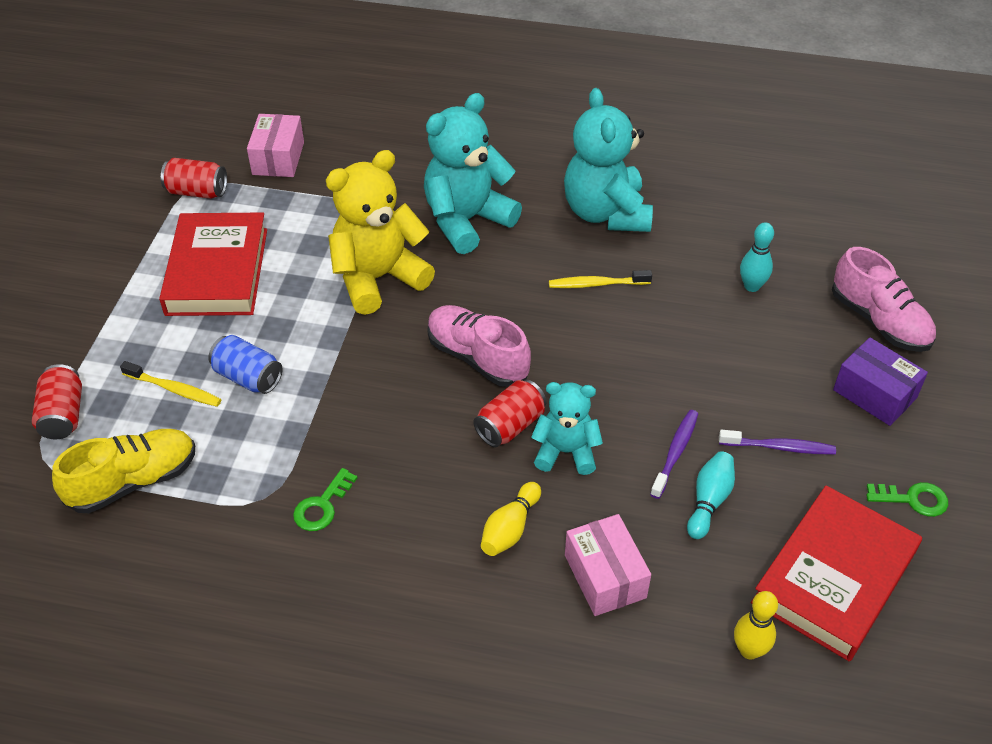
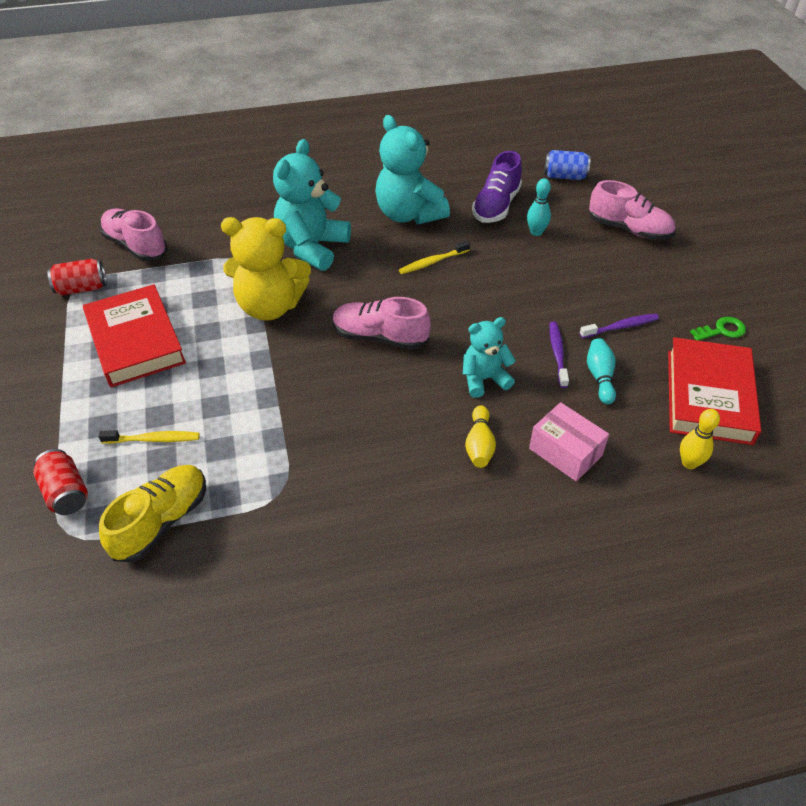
camera: 25 degrees left, 0 degrees up
(248, 377) = (210, 409): blue can -> blue can (564, 176)
(278, 158) = (136, 246): pink box -> pink shoe
(322, 506) = (329, 481): green key -> none
(378, 278) = (270, 306): yellow teddy bear -> yellow teddy bear turned 120 degrees counterclockwise
(510, 425) = (433, 375): red can -> none
(722, 235) = (496, 206): none -> purple shoe
(874, 394) = (656, 274): purple box -> none

